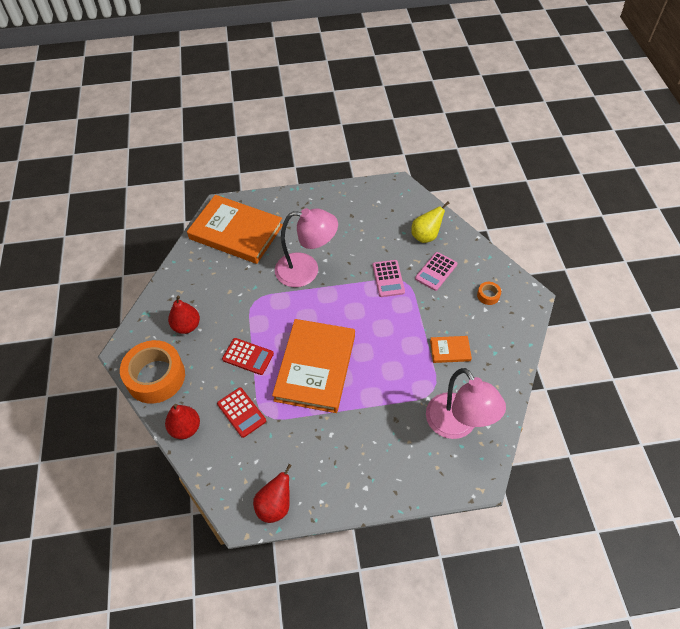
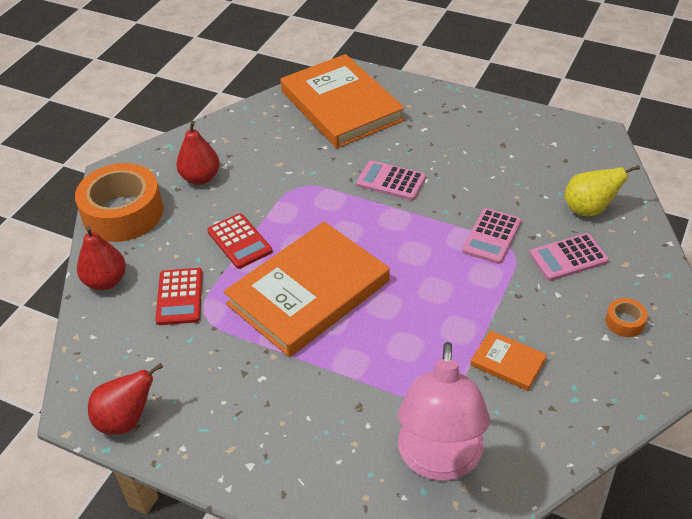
camera: 35 degrees right, 10 degrees down
(306, 270) = (391, 181): pink lamp -> pink calculator

